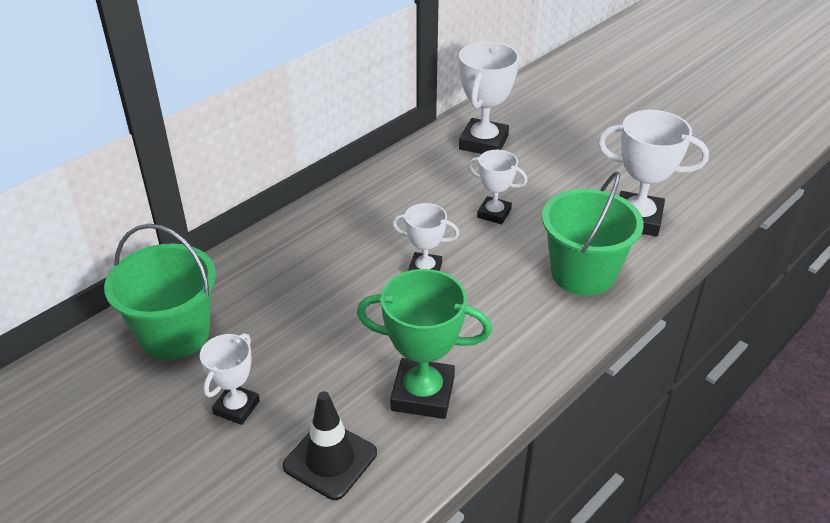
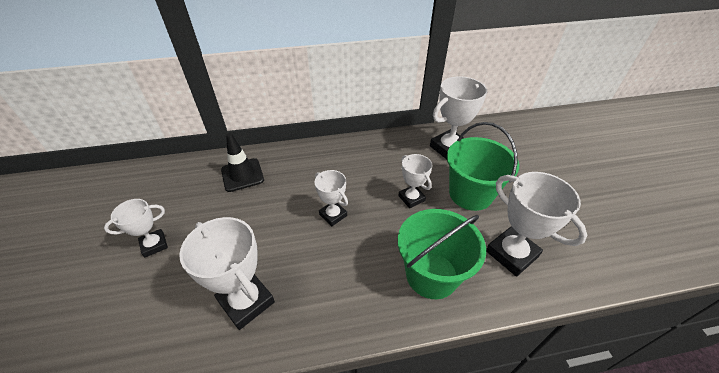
camera: 35 degrees right, 5 degrees up
(174, 334) = (178, 184): green bucket -> green bucket (470, 194)
(330, 459) = (155, 312): black traffic cone -> black traffic cone (242, 175)
(422, 394) = (246, 301): green trophy -> white trophy

